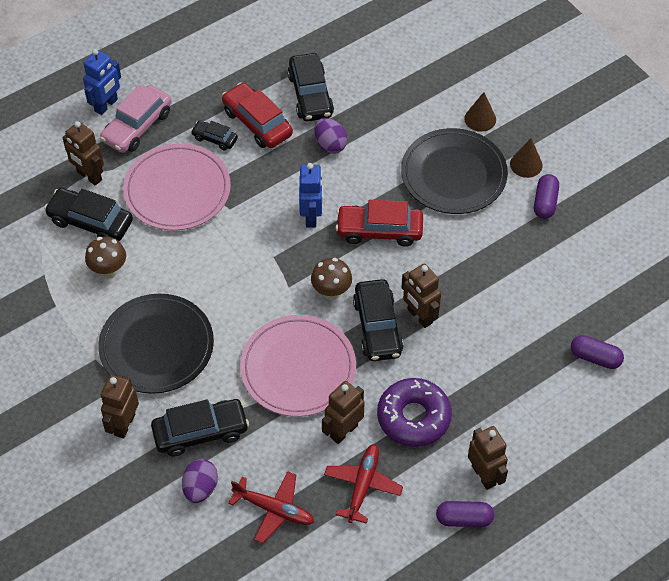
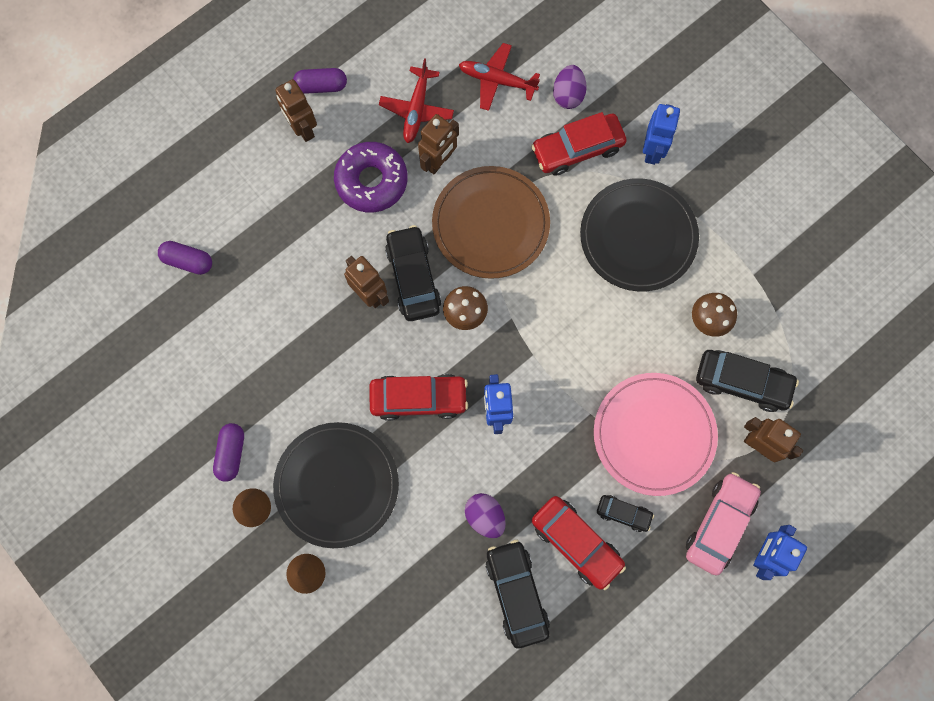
camera: 175 degrees right, 20 degrees up
(124, 424) = (653, 150): brown robot -> blue robot
(200, 432) = (577, 149): black car -> red car
(298, 368) = (490, 224): pink plate -> brown plate

